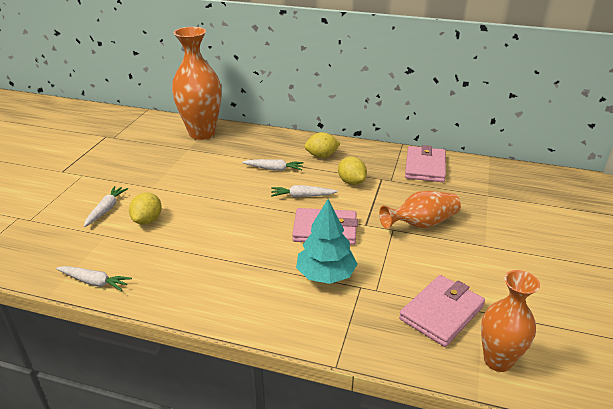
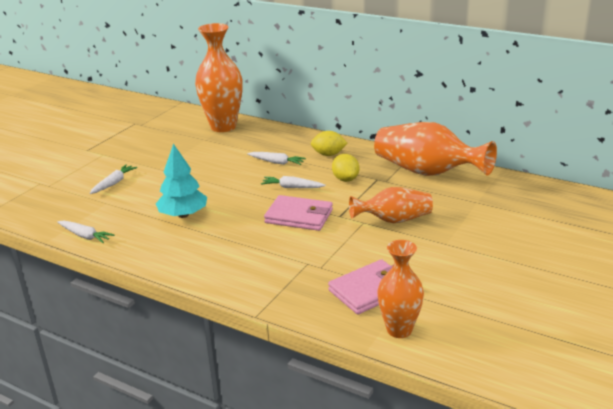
camera: 15 degrees right, 5 degrees down
(148, 220) = (145, 194): yellow lemon -> none
(326, 275) = (281, 251): turquoise tree -> turquoise tree (183, 215)
(425, 167) = (427, 172): pink wallet -> orange vase

